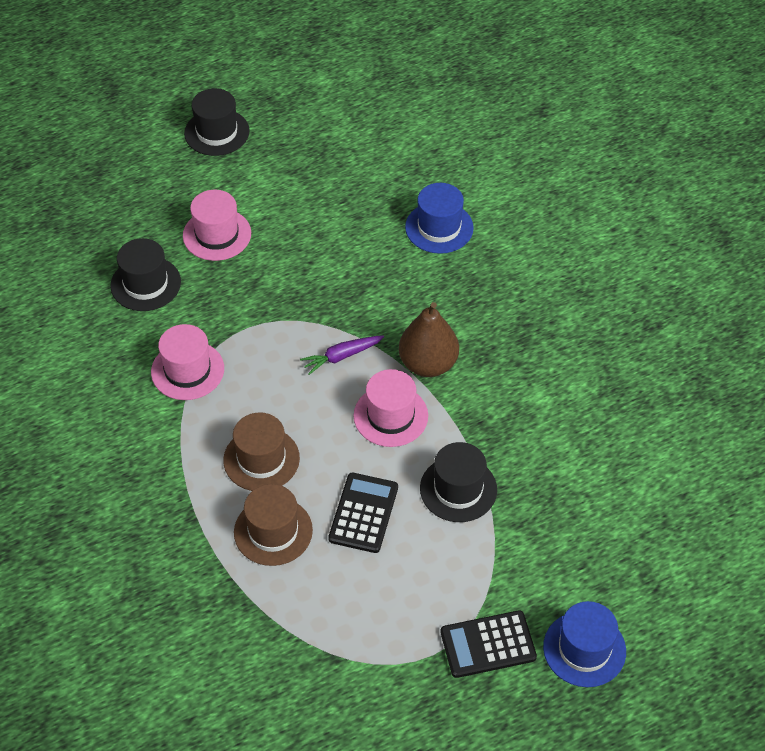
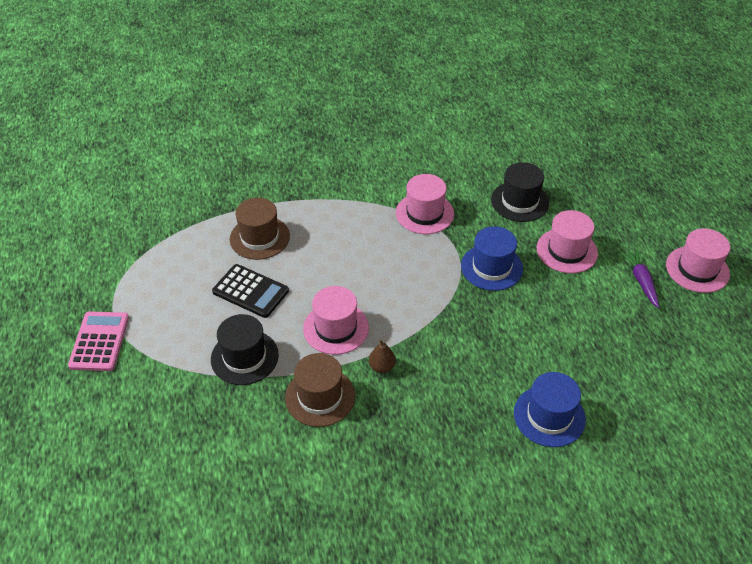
camera: 105 degrees right, 5 degrees down
(217, 132) = (697, 269): black hat -> pink hat
(261, 459) = (325, 241): brown hat -> brown hat (320, 397)
(341, 356) = (409, 308): purple carrot -> purple carrot (641, 281)
(428, 364) = (382, 367): brown pear -> brown pear, size x0.48
(488, 644) = (99, 341): black calculator -> pink calculator
(584, 649) = (58, 404): blue hat -> blue hat (491, 267)

